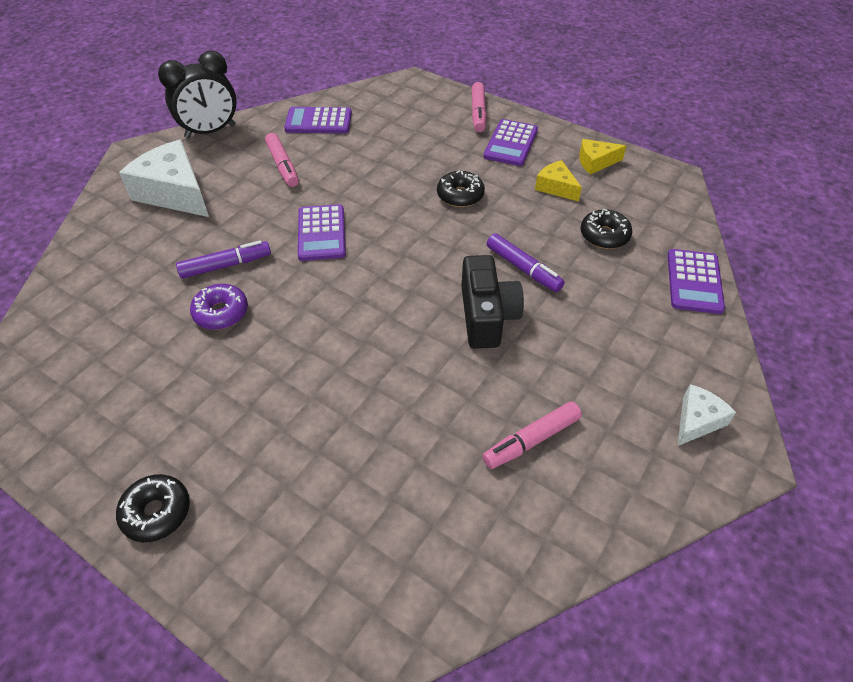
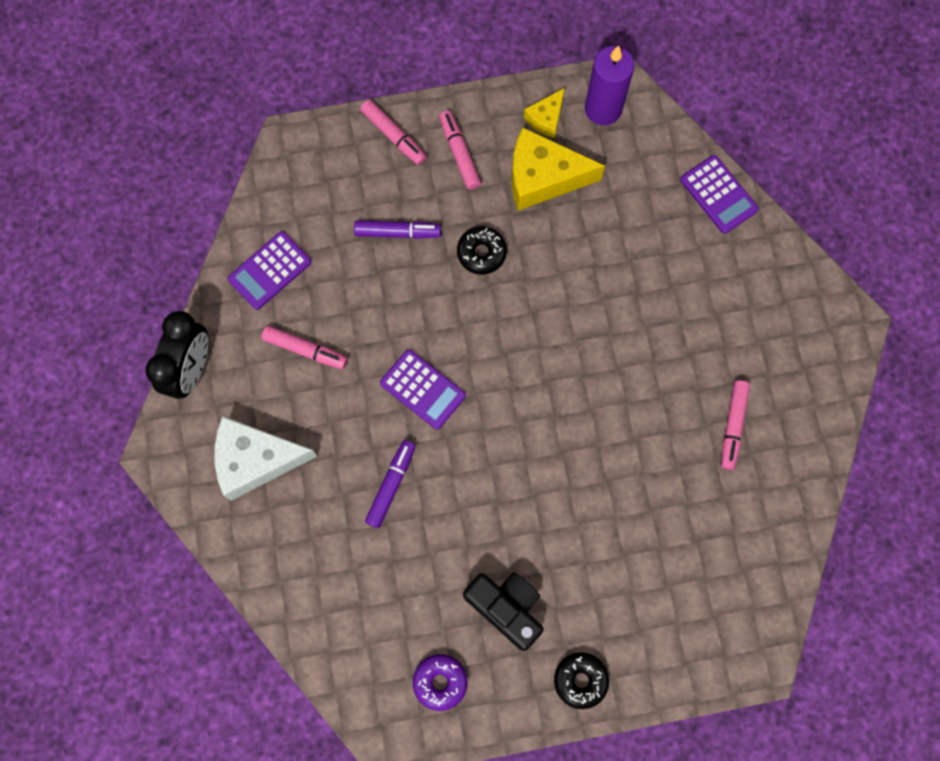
camera: 45 degrees left, 25 degrees up
(221, 313) = (441, 524): purple donut -> purple donut (440, 682)
(487, 316) = (617, 355): black camera -> black camera (506, 608)
(511, 143) = (459, 153): purple calculator -> pink marker
(523, 268) = (599, 288): purple marker -> purple marker (397, 232)
(556, 187) = (543, 177): yellow cheese -> yellow cheese, size x1.90
(604, 235) = (623, 201): black donut -> none
(647, 182) = (603, 109): none -> purple candle
(697, 421) = (809, 320): white cheese -> none

